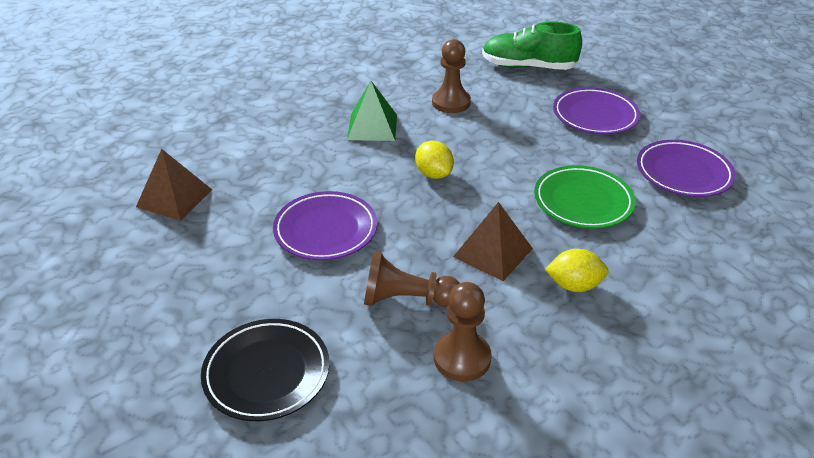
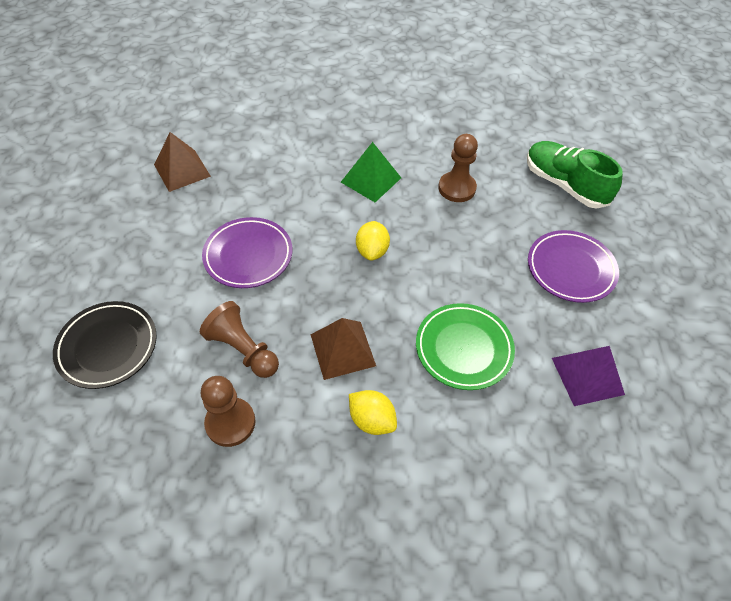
camera: 35 degrees right, 15 degrees up
(683, 173) = (587, 376): purple plate -> purple pyramid

